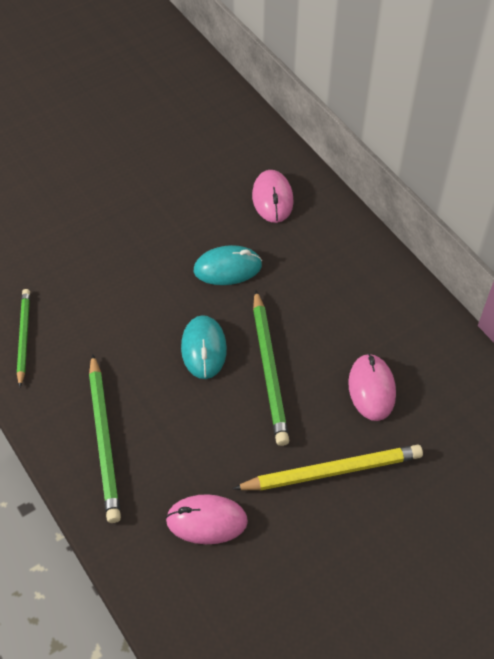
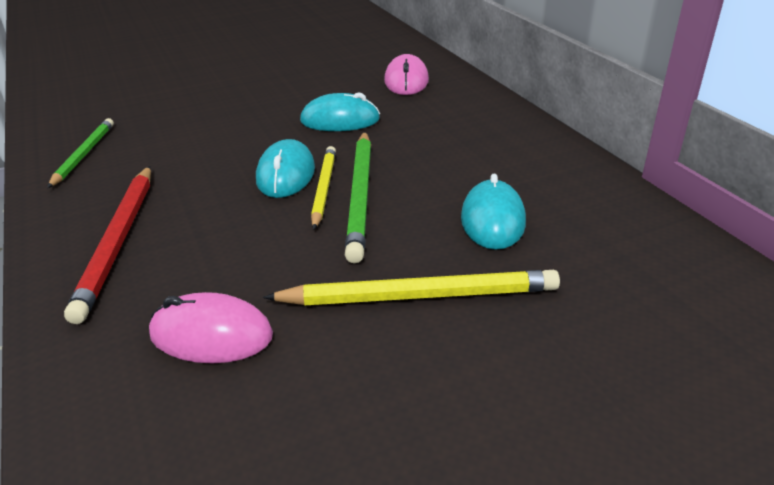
camera: 10 degrees right, 20 degrees down
(104, 440) = (118, 241): green pencil -> red pencil
(239, 364) = (324, 189): none -> yellow pencil
(371, 389) = (492, 220): pink mouse -> turquoise mouse

